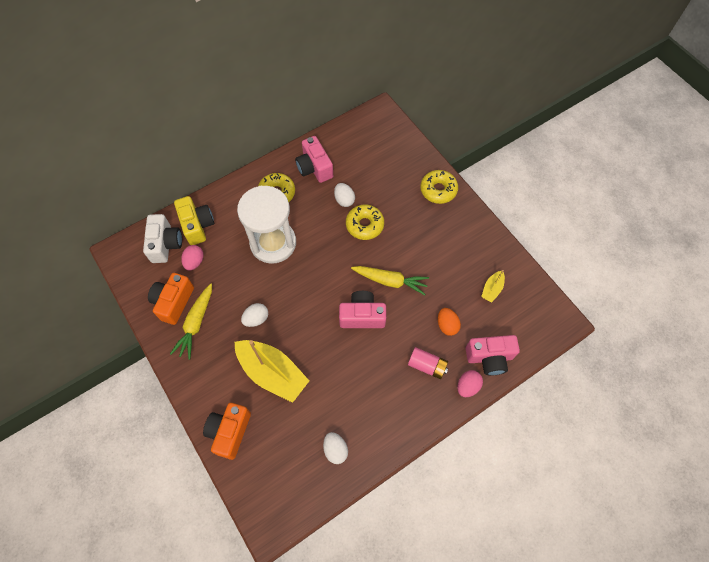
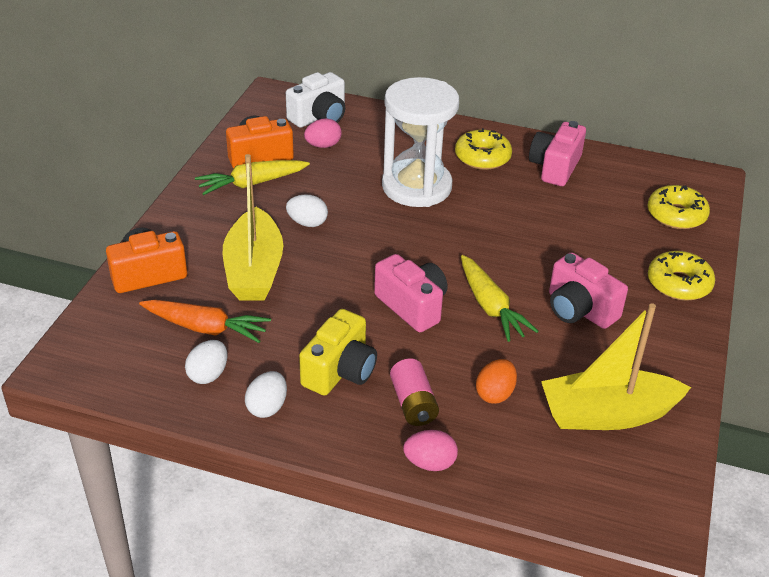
camera: 50 degrees right, 25 degrees down
(197, 225) = (368, 125): yellow camera -> yellow camera (340, 371)
(299, 428) = (206, 328): none -> orange carrot
(344, 200) = (547, 211): white egg -> white egg (267, 407)
(364, 225) = (537, 245): yellow donut -> yellow donut (676, 215)
(489, 357) = (500, 466): pink camera -> pink camera (579, 309)
(492, 289) = (607, 414): yellow boat -> yellow boat, size x2.14

